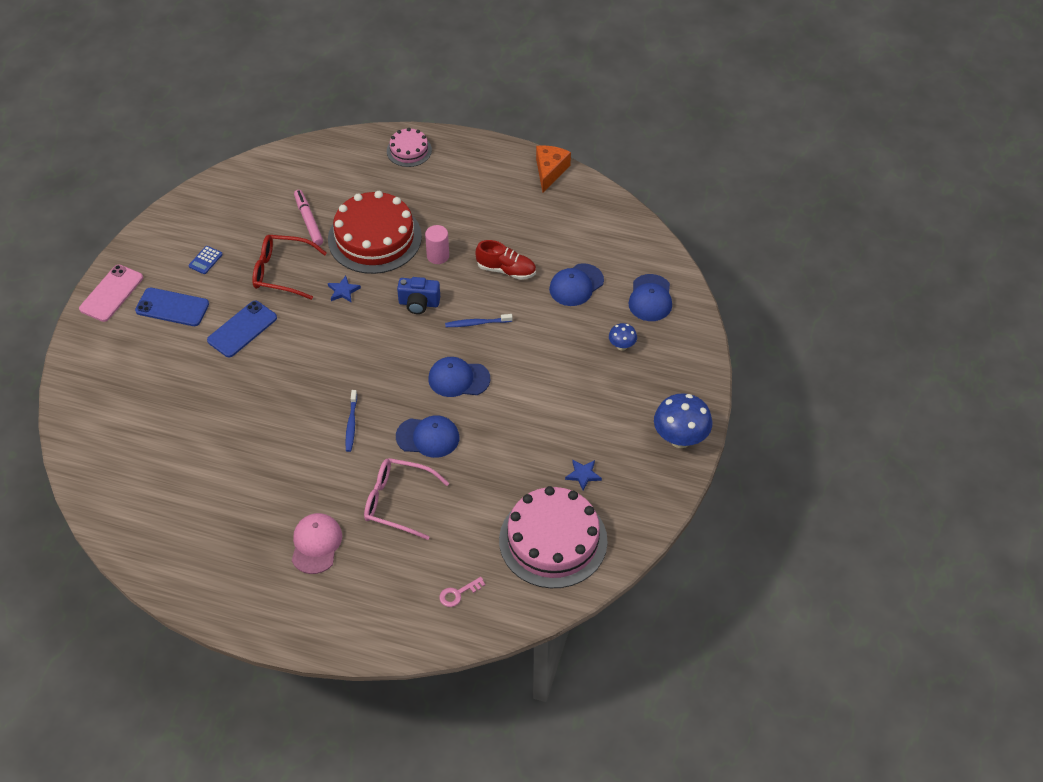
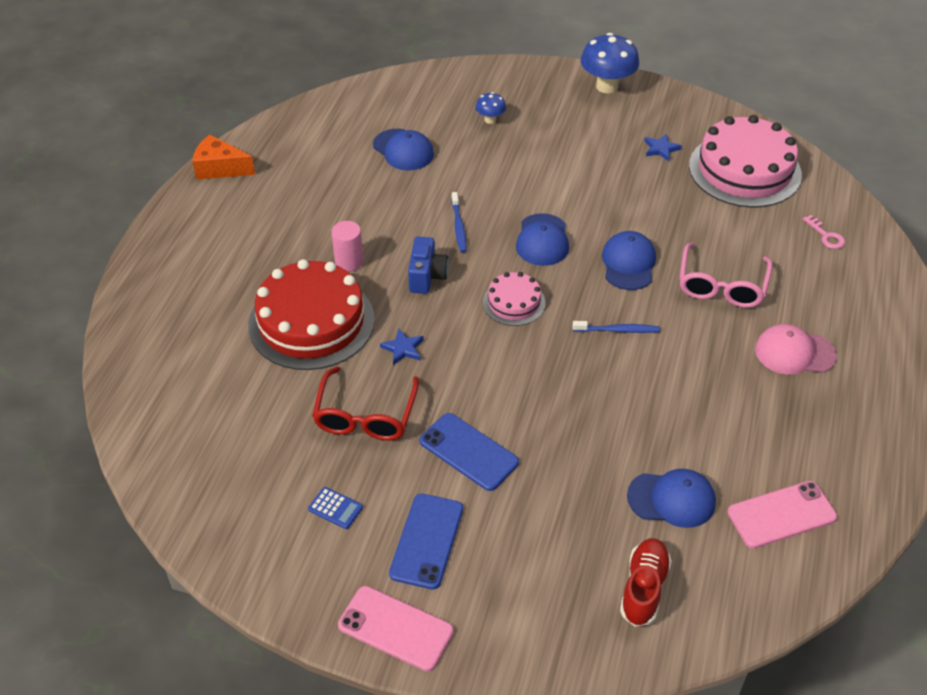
camera: 90 degrees left, 5 degrees down
(159, 510) = (781, 515): none -> pink phone
(308, 221) = (271, 392): pink marker -> none
(409, 150) = (154, 294): pink cake -> pink cake (514, 302)
(506, 270) = (377, 203): red shoe -> red shoe (643, 589)
(650, 298) = (424, 99): blue cap -> blue cap (671, 499)

